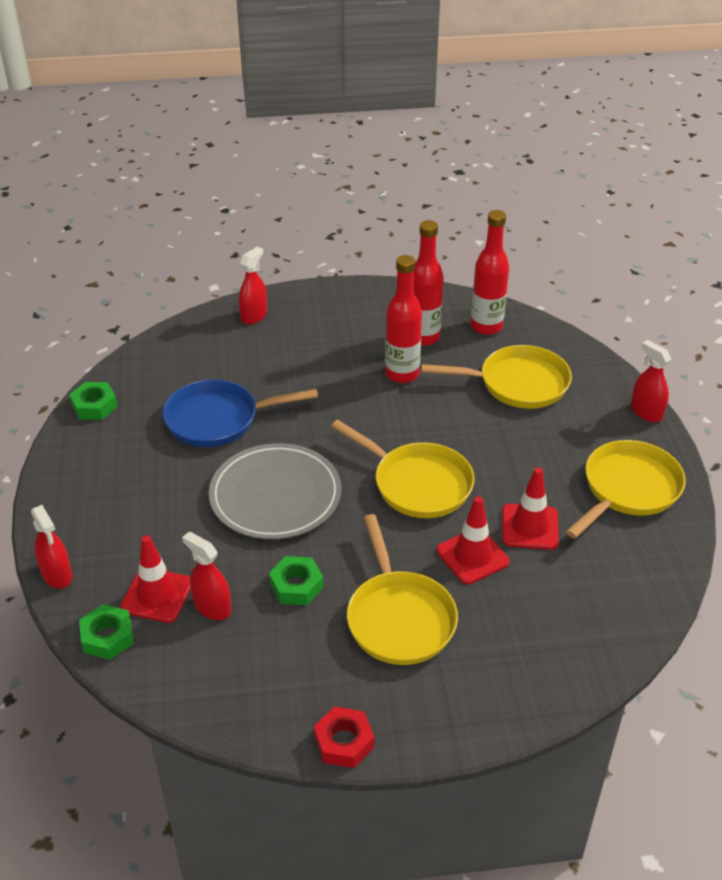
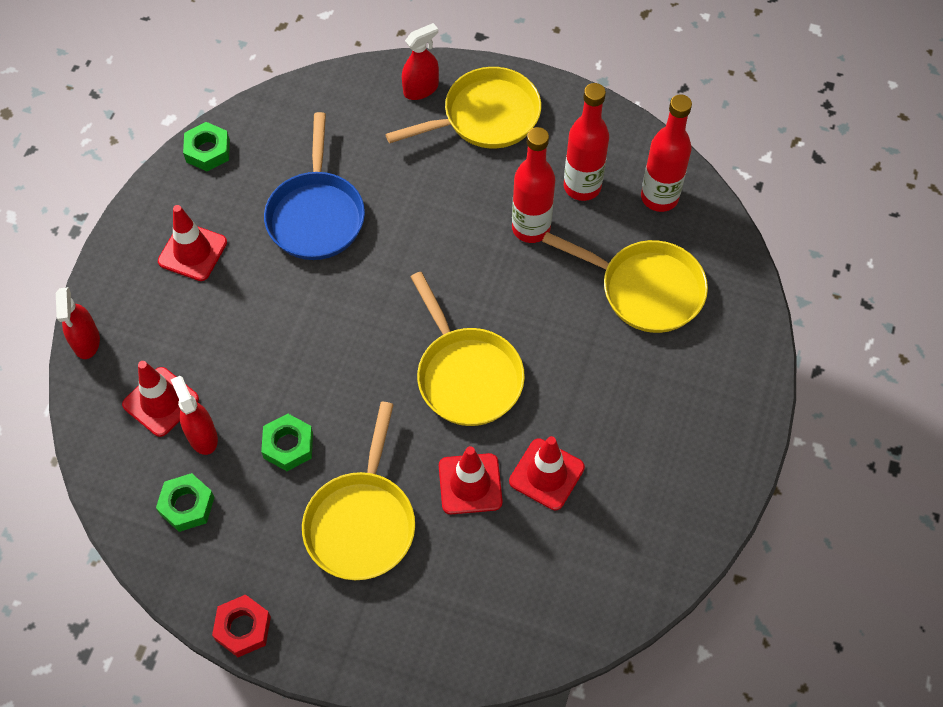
camera: 25 degrees right, 20 degrees up
(107, 637) = (99, 428): green nut -> green nut (187, 505)
(122, 478) = (192, 252): none -> red traffic cone
(218, 419) = (316, 215): blue pan -> blue pan turned 105 degrees counterclockwise
(275, 495) = (323, 332): grey plate -> none
(628, 489) = (676, 472): yellow pan -> yellow pan (485, 117)
(646, 412) = (761, 383): red spray bottle -> none

